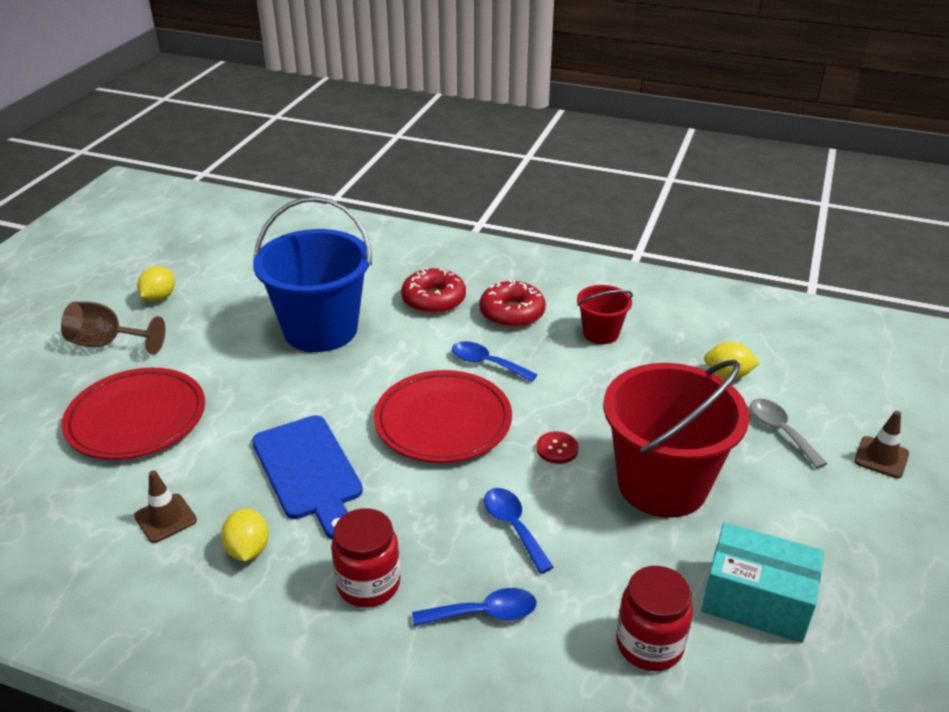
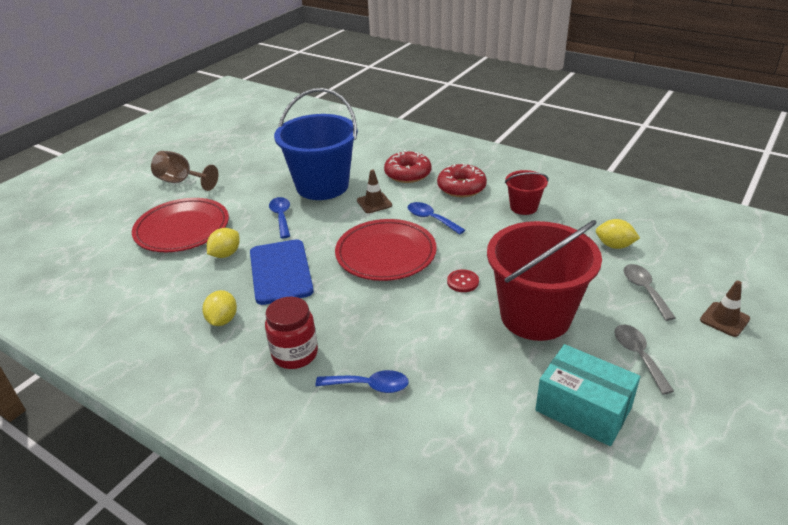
camera: 15 degrees right, 0 degrees up
(159, 297) = (224, 156): yellow lemon -> yellow lemon (225, 254)
(165, 518) = (177, 293): brown traffic cone -> brown traffic cone (374, 203)
(513, 527) = (411, 330): blue spoon -> blue spoon (281, 217)
(649, 645) = (486, 427): red jar -> none
(799, 519) = (638, 356): none -> grey spoon

